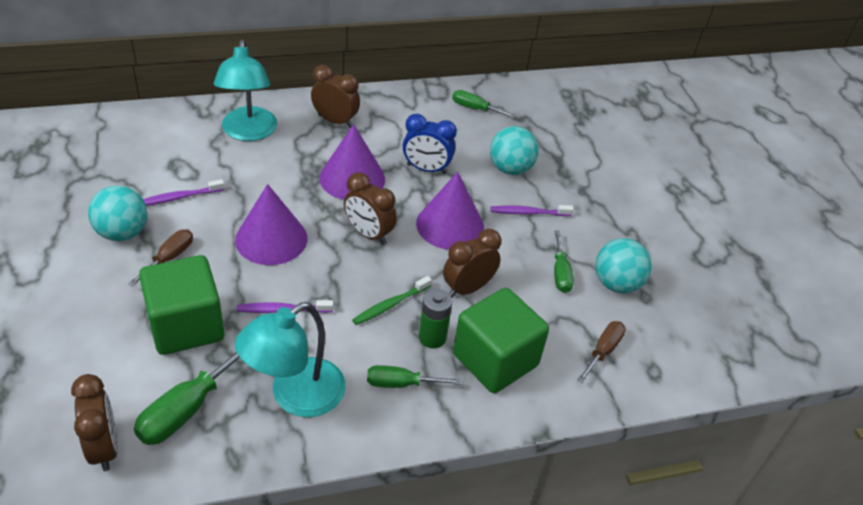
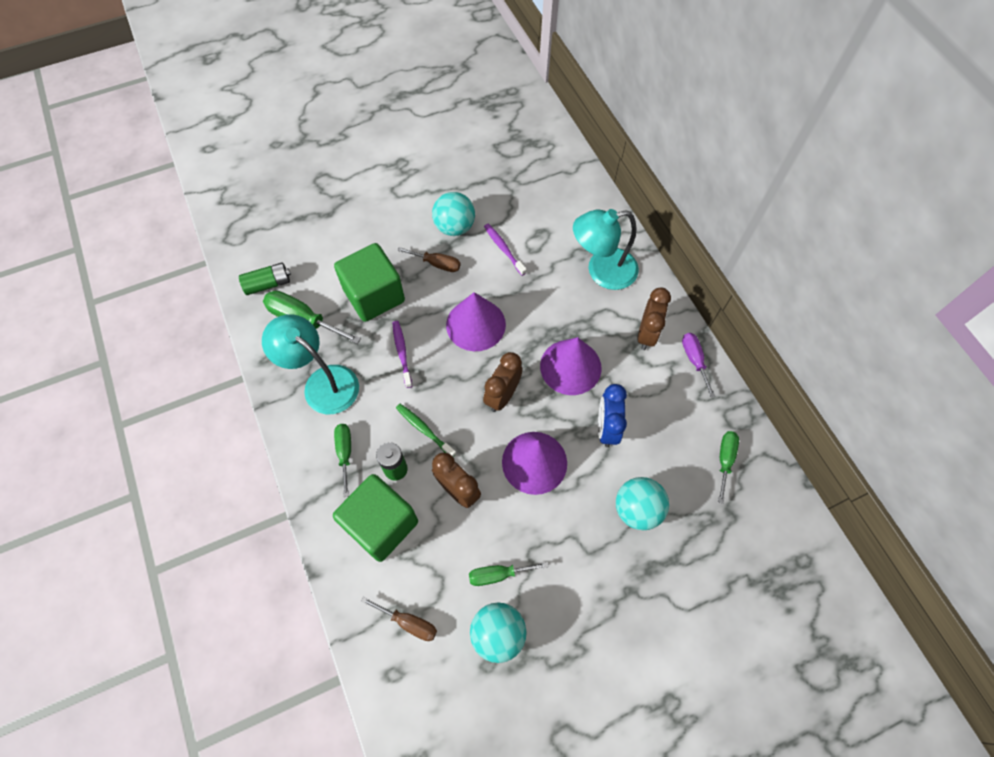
camera: 85 degrees right, 20 degrees up
(104, 447) = (268, 284): brown clock -> green battery
(373, 100) = (694, 360): none -> purple screwdriver
(528, 213) = (575, 535): purple toothbrush -> none

